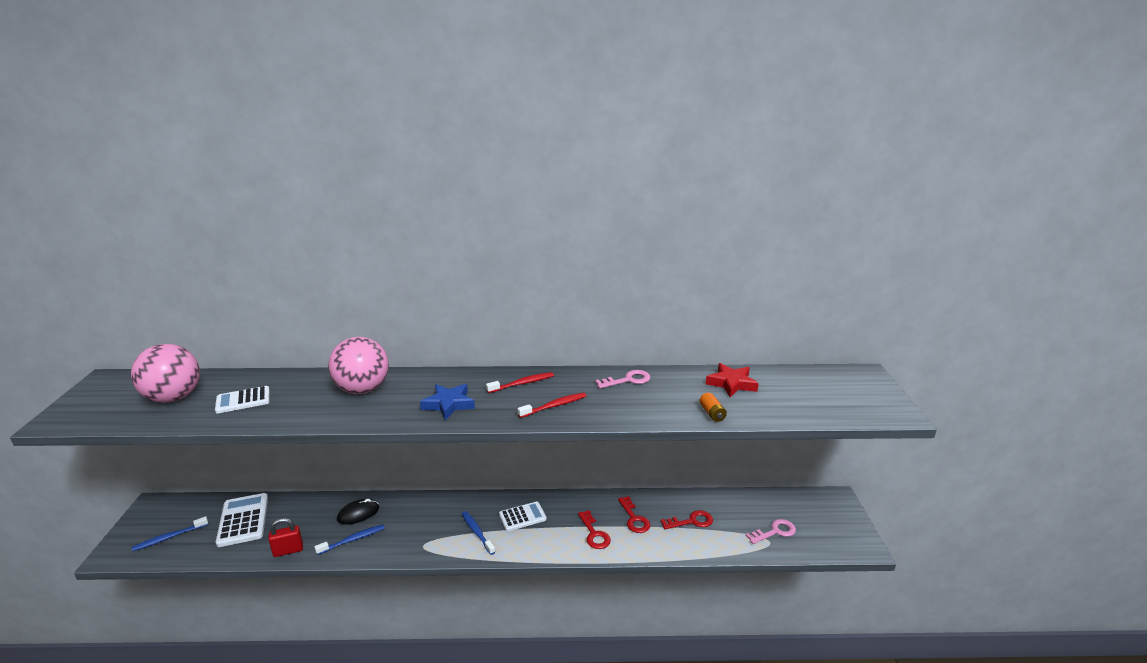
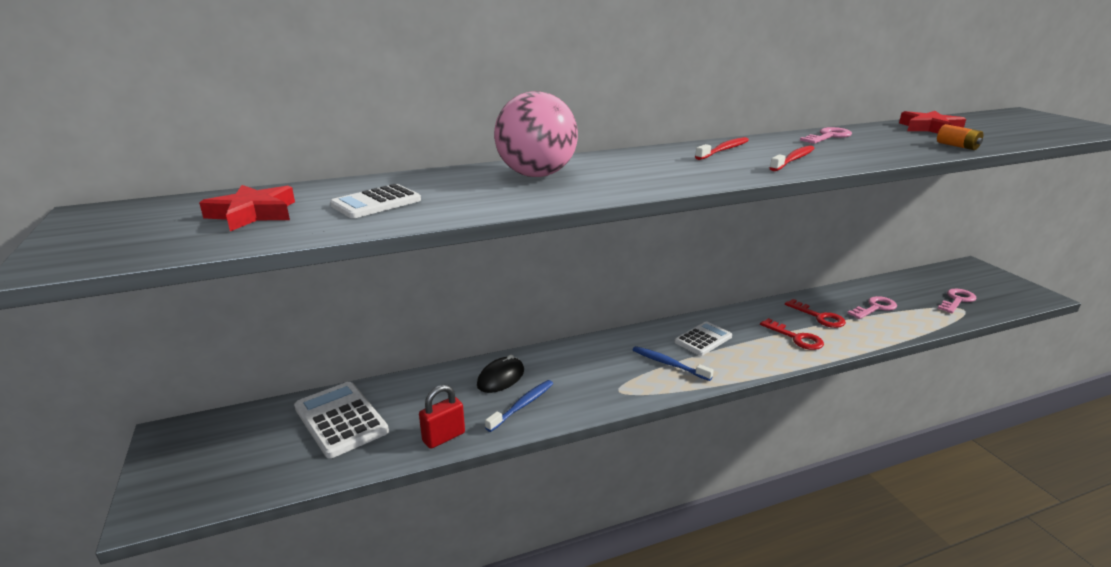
camera: 20 degrees left, 0 degrees up
(169, 537) = (237, 466): blue toothbrush -> none
(174, 397) = (253, 214): pink ball -> red star
(448, 404) = (671, 172): blue star -> none
(691, 521) = (875, 308): red key -> pink key

